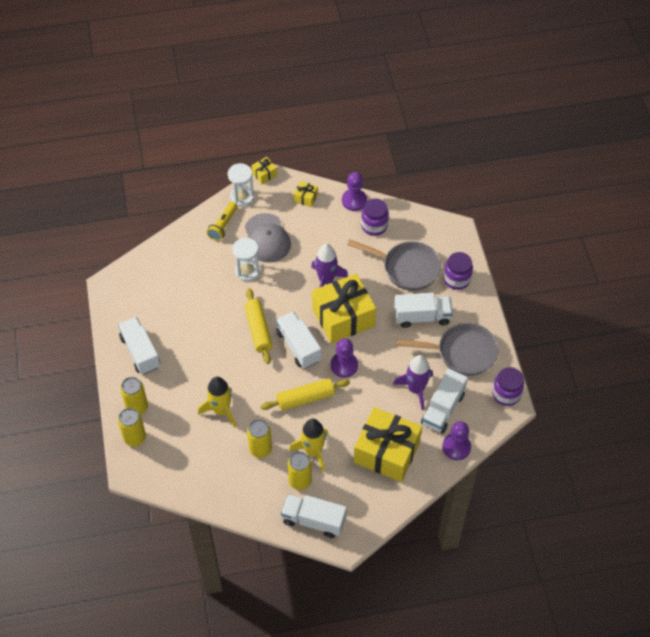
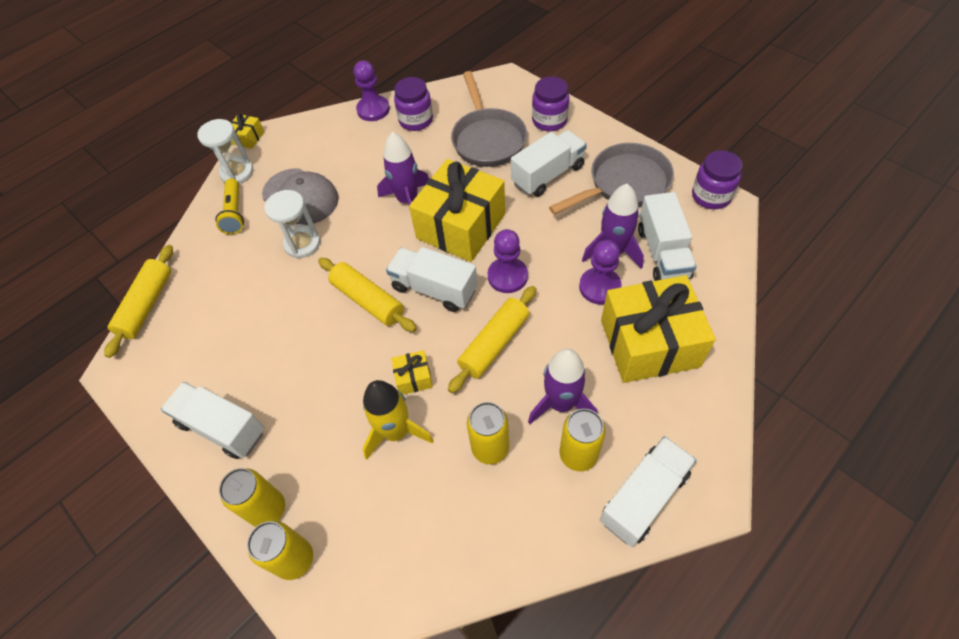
camera: 30 degrees left, 0 degrees up
(142, 256) = (146, 305): none -> yellow rolling pin
(306, 198) = (315, 135): yellow gift -> yellow gift (413, 378)
(313, 451) = (561, 403): yellow rocket -> purple rocket
(313, 520) = (644, 497): white truck -> white truck turned 150 degrees clockwise
(407, 268) = (487, 139): grey pan -> grey pan turned 90 degrees clockwise
(456, 447) = (719, 284): purple pawn -> purple pawn (599, 287)

